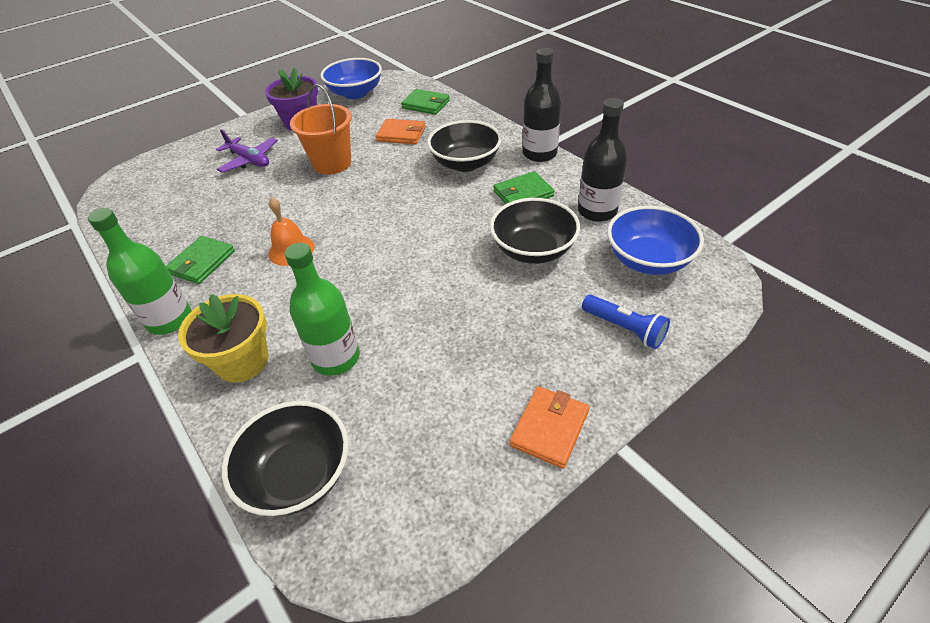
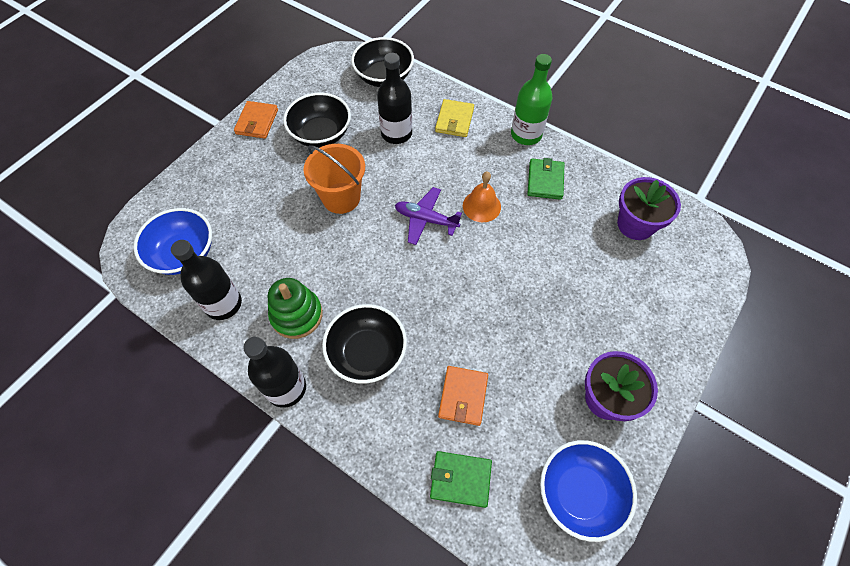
camera: 160 degrees right, 15 degrees up
(159, 210) = (635, 224): none -> purple flower pot
(242, 361) = (454, 120): yellow flower pot -> yellow wallet
(249, 160) = (610, 310): purple plane -> purple plane (426, 219)
(332, 163) = (515, 323): orange bucket -> orange bucket (341, 198)
(336, 358) = (396, 133): green bottle -> black bottle
(401, 134) = (463, 396): orange wallet -> orange wallet turned 75 degrees counterclockwise
(523, 193) = (296, 315): green wallet -> green stacking toy
(533, 250) = (279, 245): black bowl -> black bowl (321, 134)
(624, 328) = (209, 189): blue flashlight -> none

